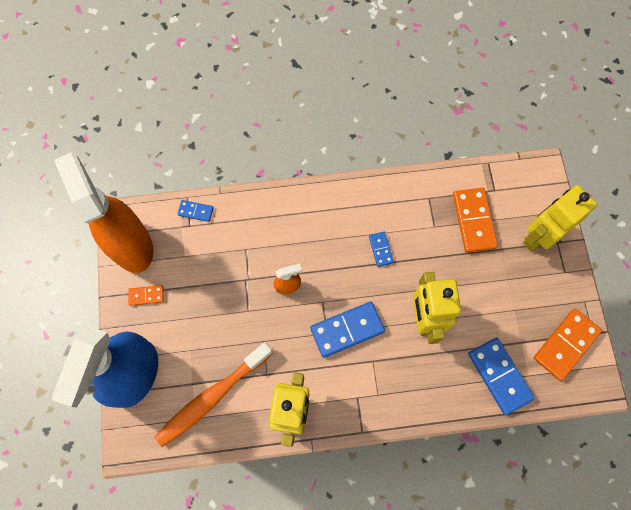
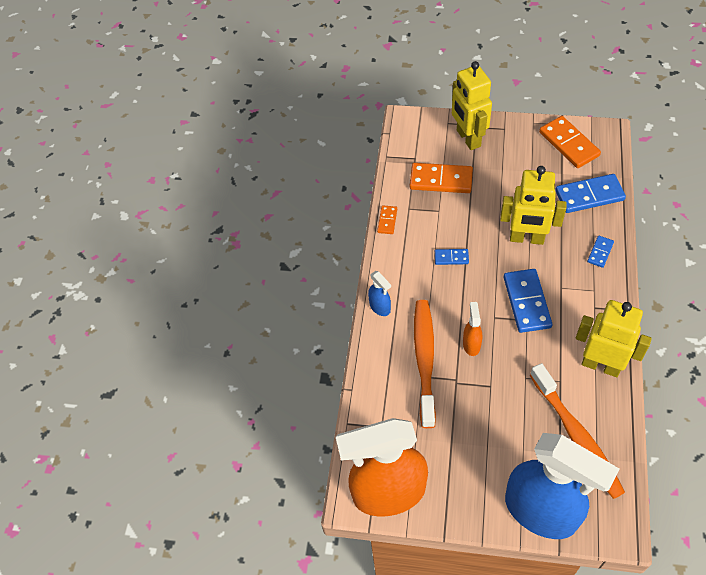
camera: 70 degrees left, 15 degrees down
(146, 295) = (453, 485): orange domino -> orange domino (387, 221)
(195, 211) = (366, 418): blue domino -> blue domino (600, 252)
(263, 247) = (424, 359): none -> orange toothbrush
(309, 197) = (380, 307): none -> blue spray bottle

